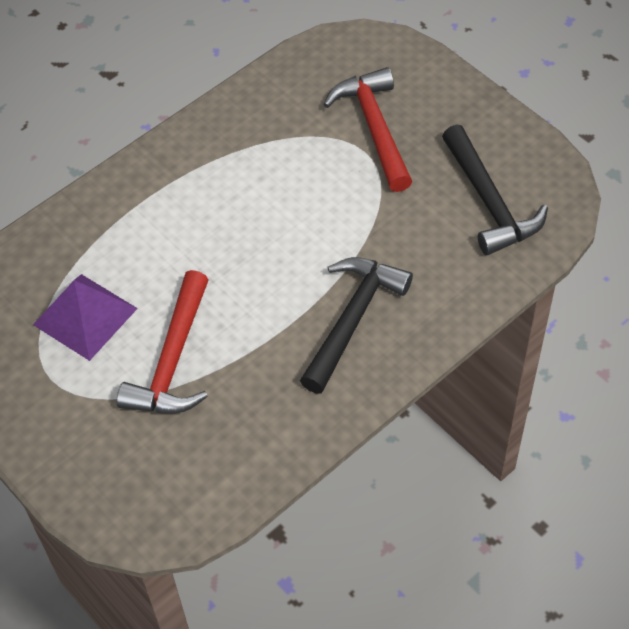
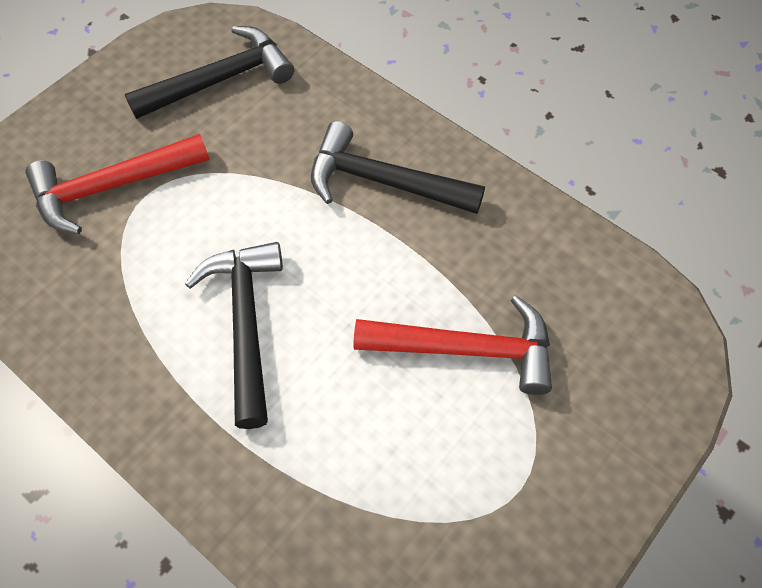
camera: 100 degrees left, 5 degrees up
(85, 316) = (421, 466): purple pyramid -> none
(228, 214) = (245, 323): none -> black hammer

